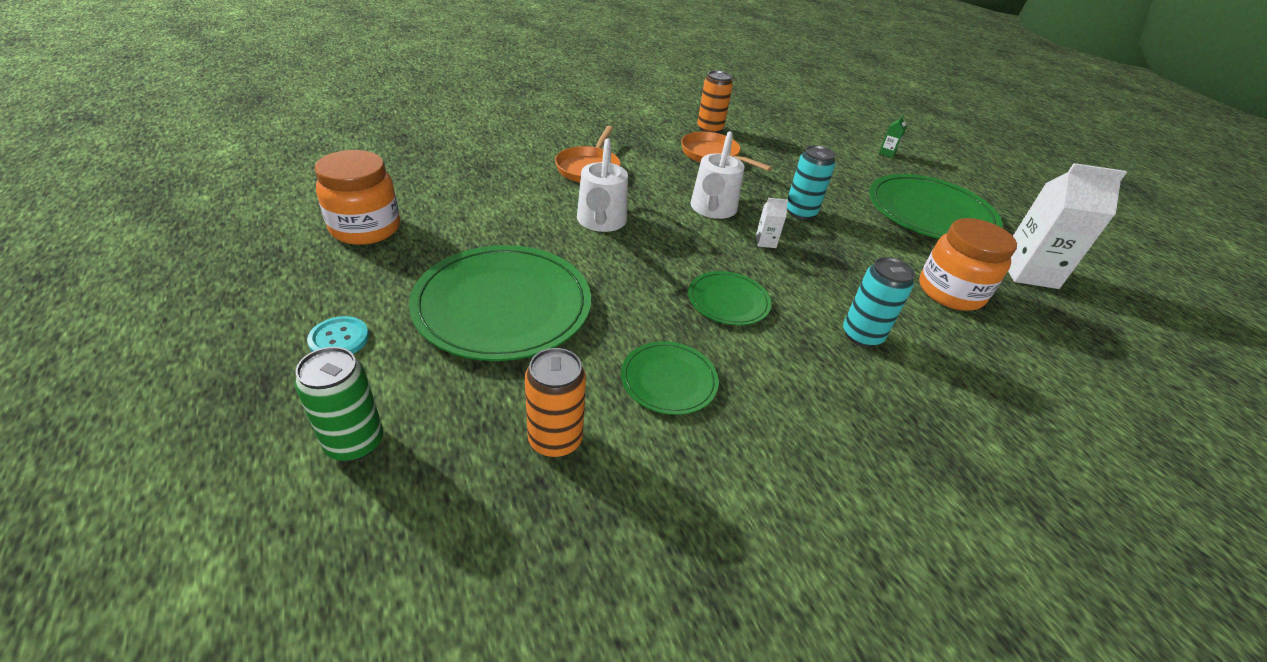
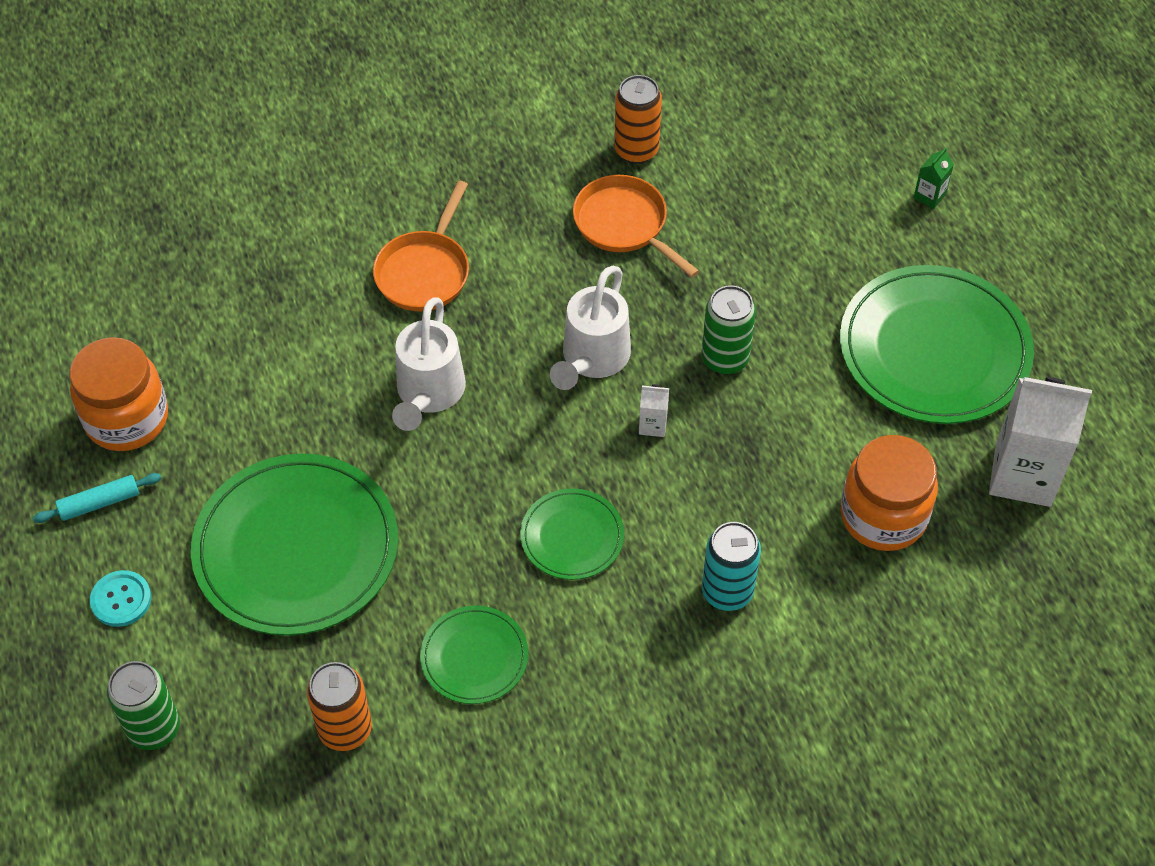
camera: 10 degrees right, 15 degrees up
(332, 275) = (100, 503): none -> turquoise rolling pin
(800, 212) = (725, 358): turquoise can -> green can

